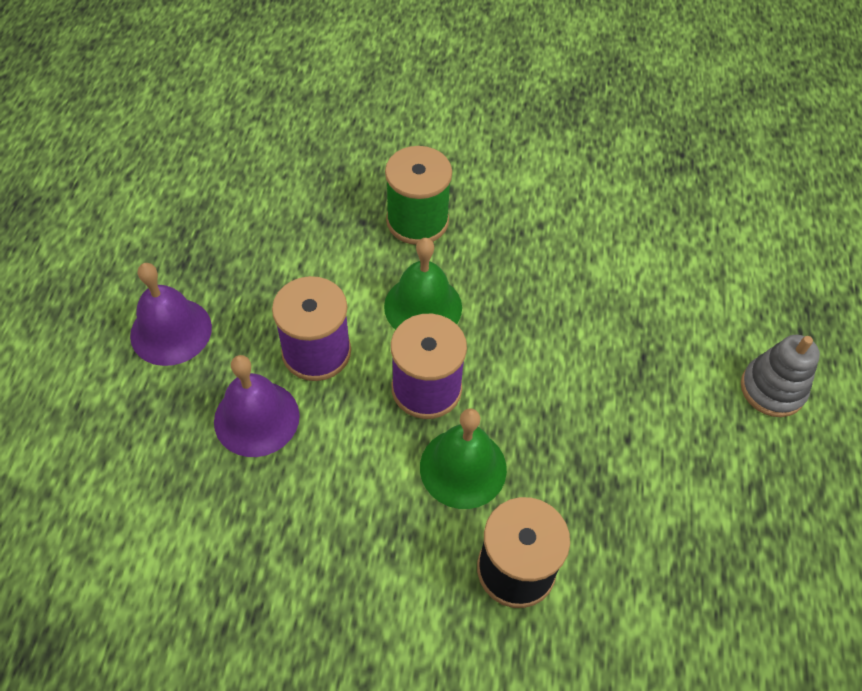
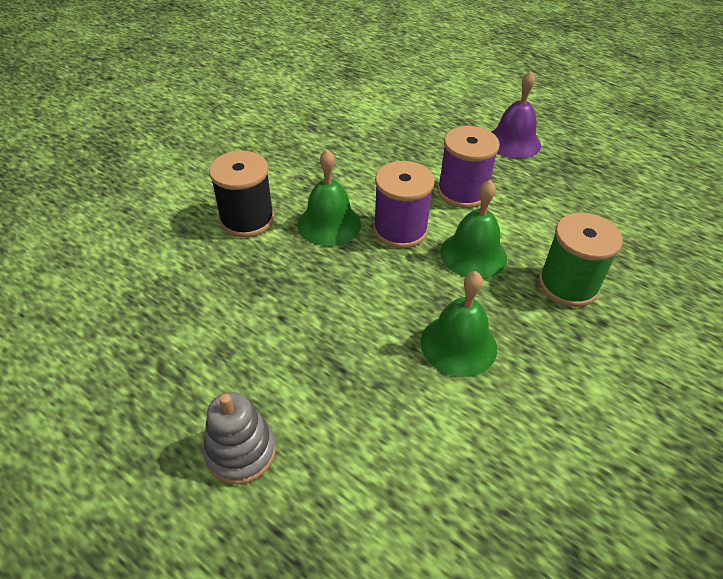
camera: 120 degrees right, 10 degrees down
(256, 418) = (427, 156): purple bell -> none
(551, 281) = (458, 344): none -> green bell

